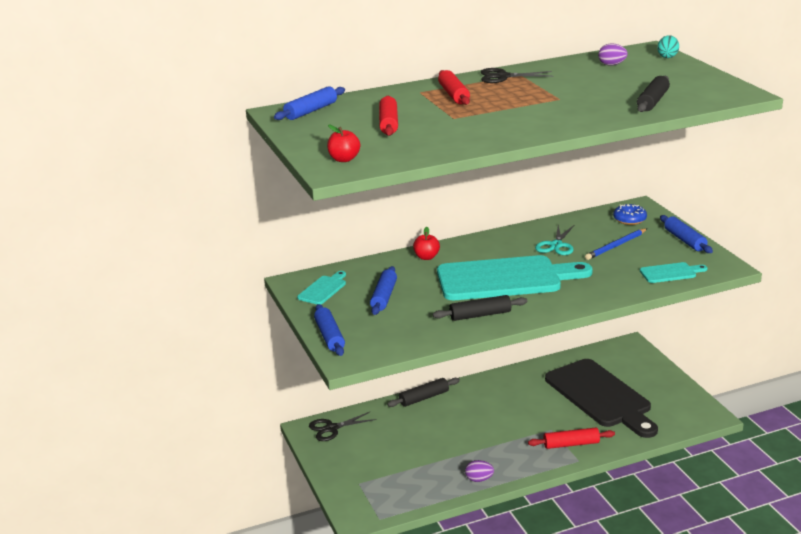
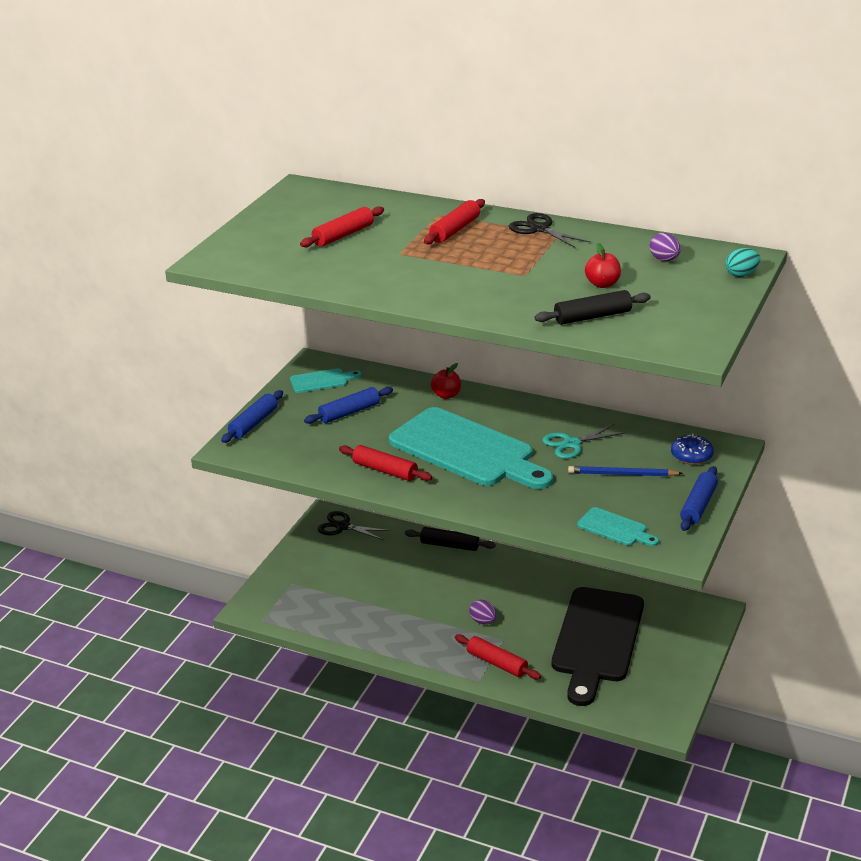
camera: 45 degrees right, 5 degrees up
(311, 111) = (322, 196): blue rolling pin -> none
(344, 159) = (239, 254): red apple -> red apple (602, 284)
(479, 479) = (377, 641): purple egg -> purple egg (483, 621)
(480, 315) = (385, 470): black rolling pin -> red rolling pin

